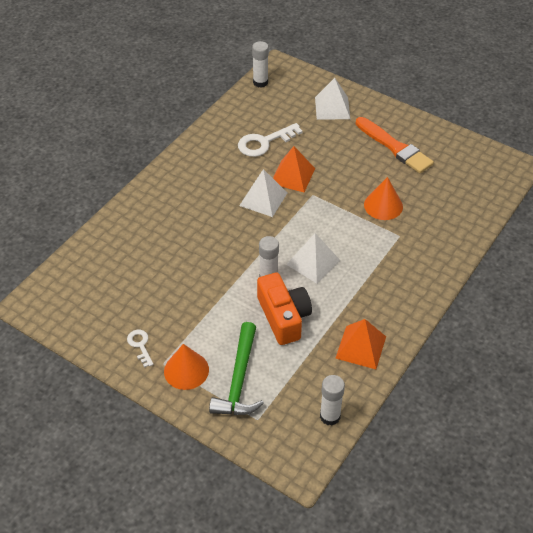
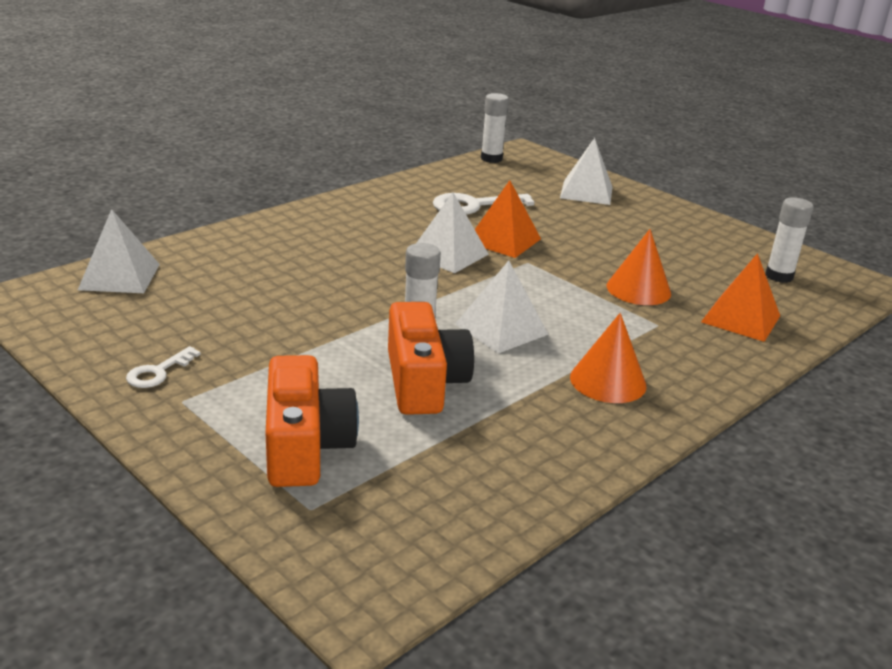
camera: 10 degrees right, 20 degrees down
(77, 270) = (119, 276): none -> white pyramid
(140, 345) = (158, 372): white key -> white key turned 135 degrees counterclockwise
(186, 370) = (217, 416): orange cone -> orange cone (608, 381)
(239, 379) = (305, 446): green hammer -> orange camera
(330, 416) = (455, 531): white glue stick -> white glue stick (779, 276)
(361, 347) = (550, 444): orange pyramid -> orange pyramid (741, 318)
(395, 147) = (671, 238): orange brush -> none

